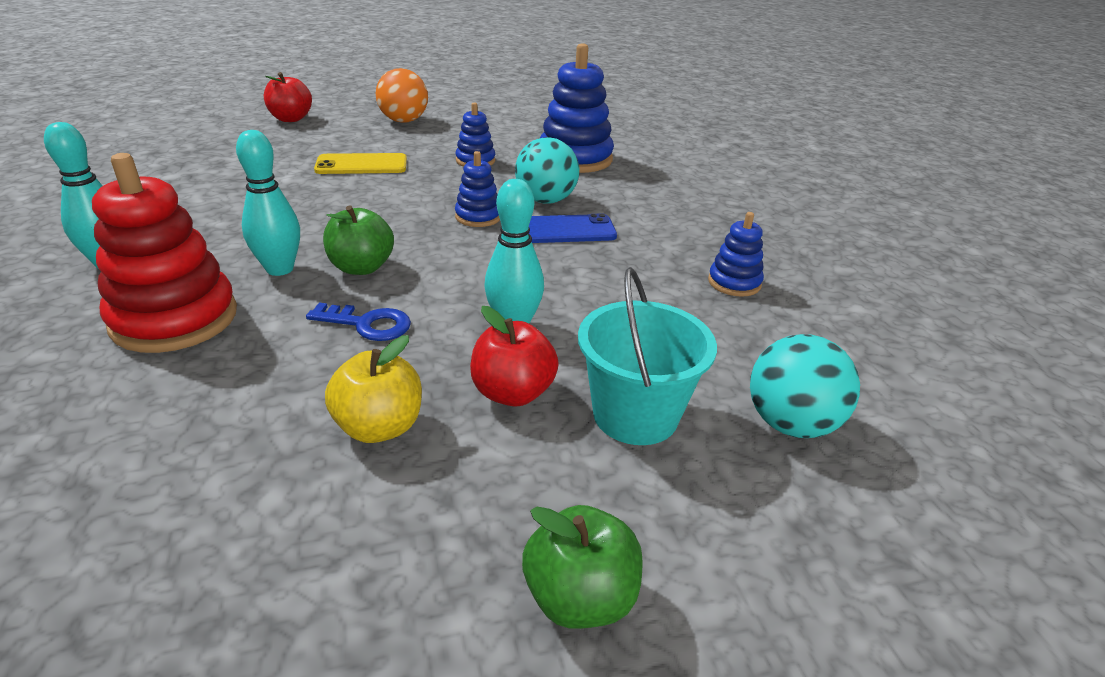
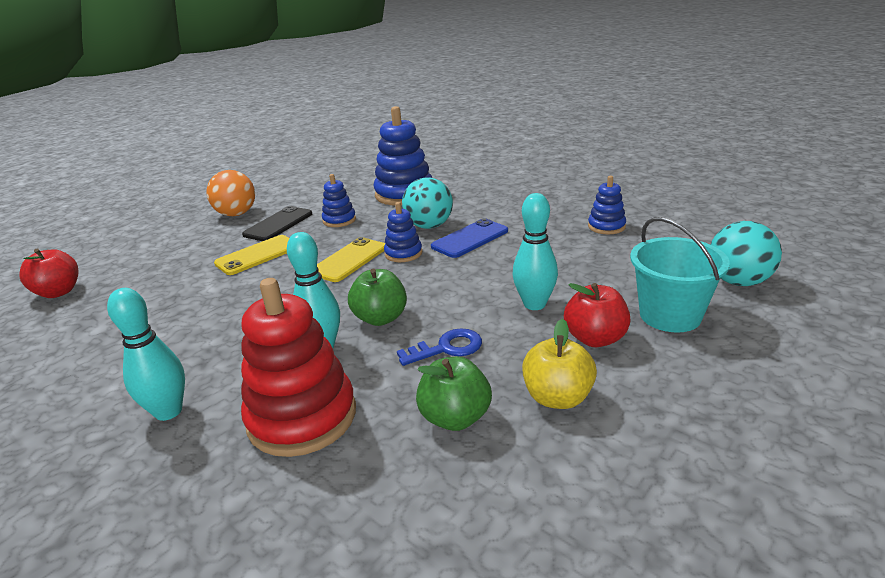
camera: 30 degrees left, 5 degrees down
(291, 119) = (133, 246): red apple -> red apple (59, 292)
(421, 143) = (278, 224): none -> black phone
(423, 202) = (349, 260): none -> yellow phone
(580, 597) = (786, 411): green apple -> green apple (455, 418)

